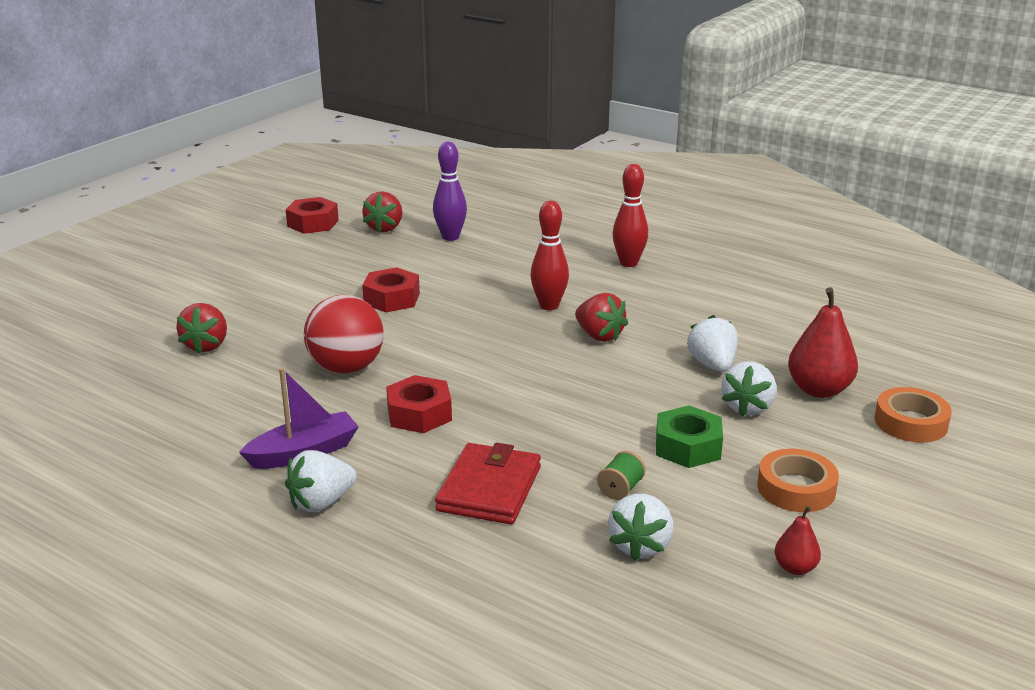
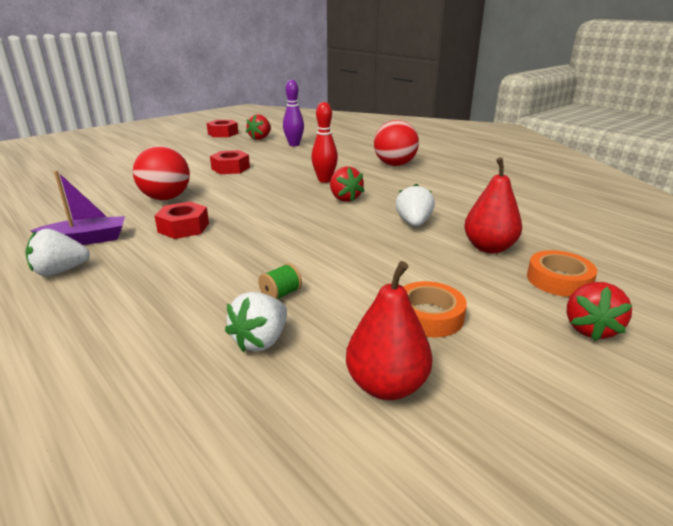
camera: 15 degrees right, 0 degrees up
(206, 345) = (100, 179): red strawberry -> red strawberry (590, 329)
(489, 489) = (183, 279): red wallet -> none
(628, 263) = (394, 165): red bowling pin -> red ball
(687, 447) = (357, 272): green nut -> none
(747, 407) = (423, 252): white strawberry -> none
(795, 568) = (386, 386): red pear -> red pear, size x1.88

